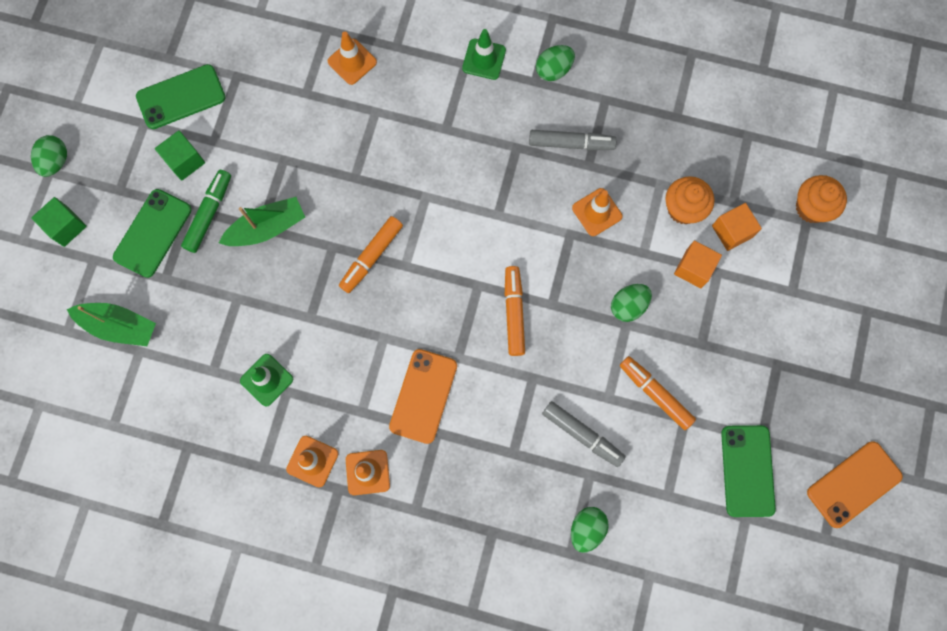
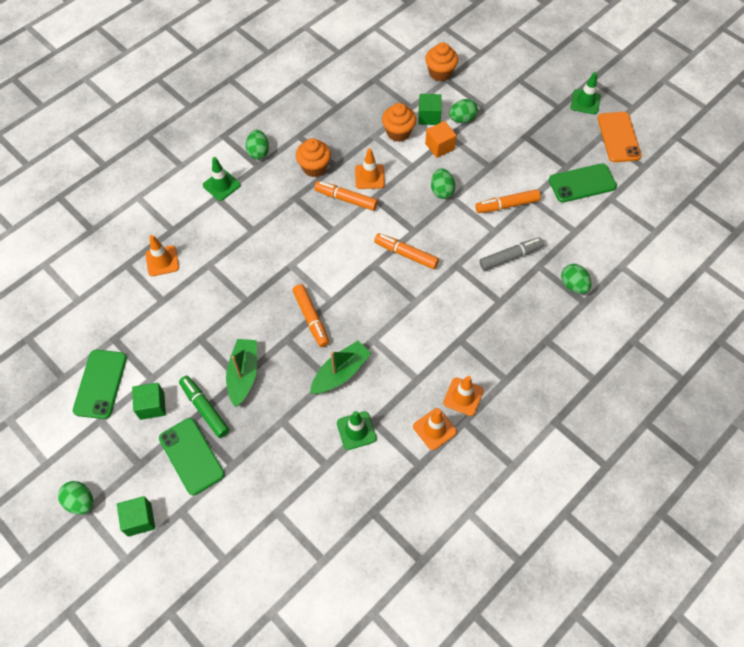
camera: 60 degrees left, 15 degrees down
(119, 326) = (247, 517): green boat -> green boat (340, 373)
(423, 396) = (429, 335): orange phone -> none
(548, 204) = (346, 199): none -> orange marker
(571, 143) = (314, 167): grey marker -> orange cupcake
(732, 231) = (429, 116): orange cube -> green cube
(747, 470) = (582, 183): green phone -> green phone turned 45 degrees counterclockwise
(754, 273) = (462, 119): none -> green egg
(886, 414) = (585, 102): none -> green traffic cone

